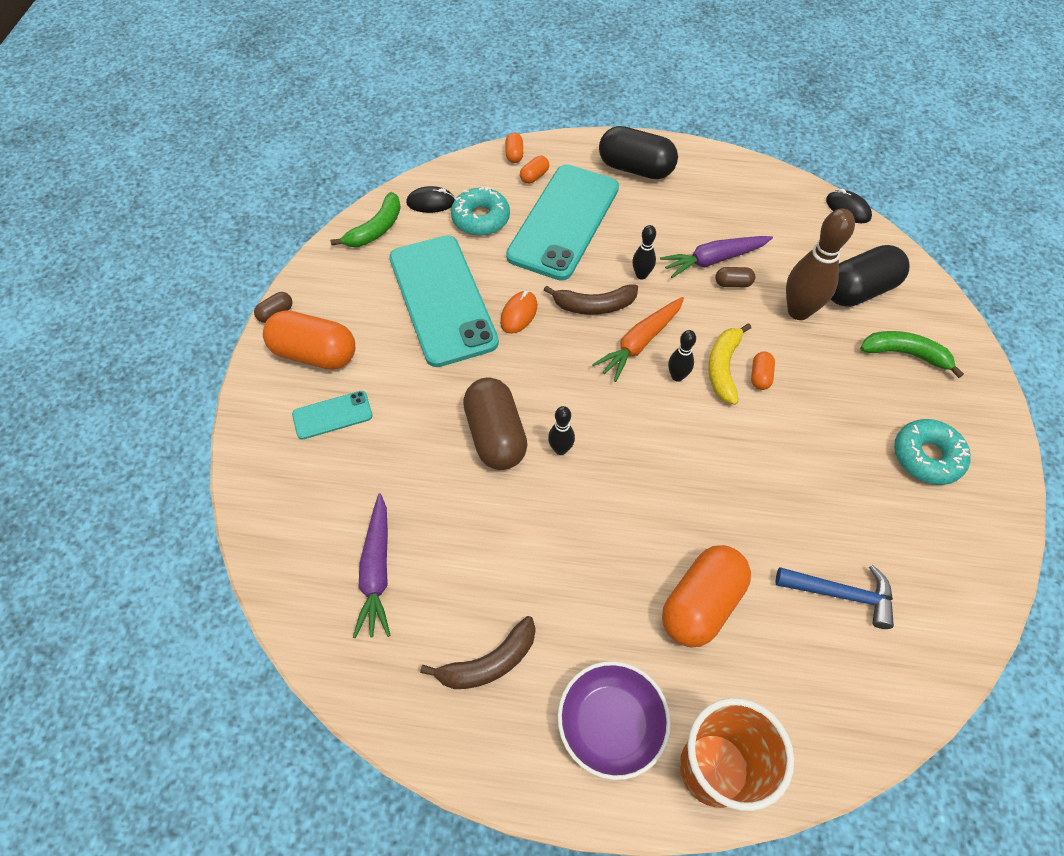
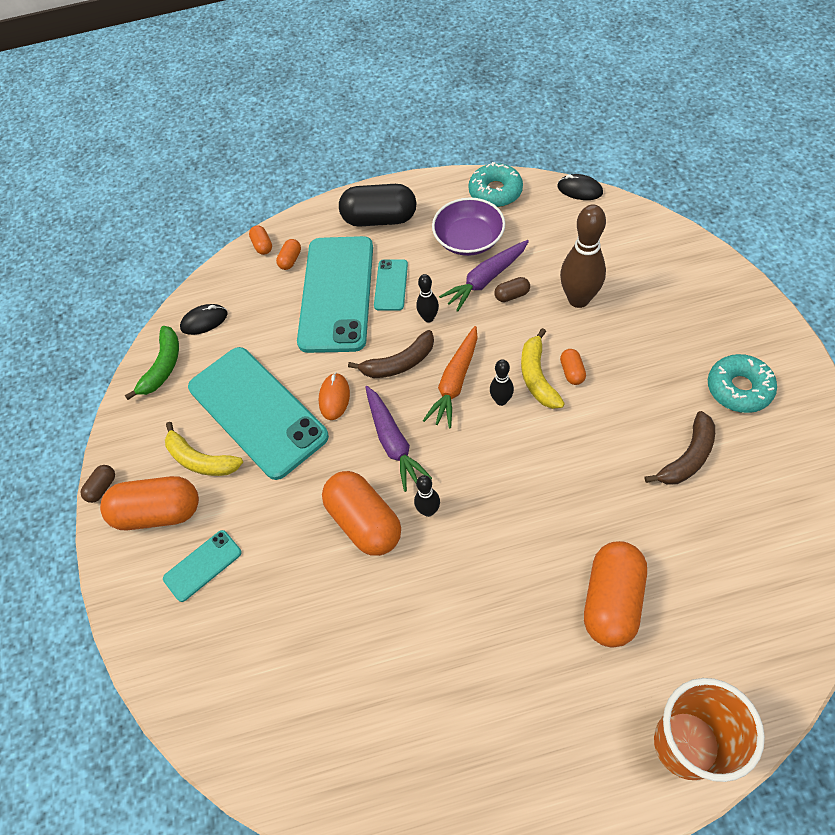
camera: 15 degrees left, 0 degrees up
(372, 323) = (200, 460): none -> yellow banana
(377, 571) = (312, 698): purple carrot -> purple carrot (393, 442)
(481, 218) = (258, 319): turquoise donut -> turquoise donut (495, 192)
(489, 662) = (452, 738): brown banana -> brown banana (687, 457)
(495, 435) = (364, 522): brown capsule -> orange capsule
(611, 724) = (583, 745): purple bowl -> purple bowl (468, 239)
(619, 232) = (391, 285): none -> turquoise phone
(841, 594) = (722, 541): blue hammer -> none
(858, 290) = (620, 261): black capsule -> none
(905, 354) = (683, 304): green banana -> none

